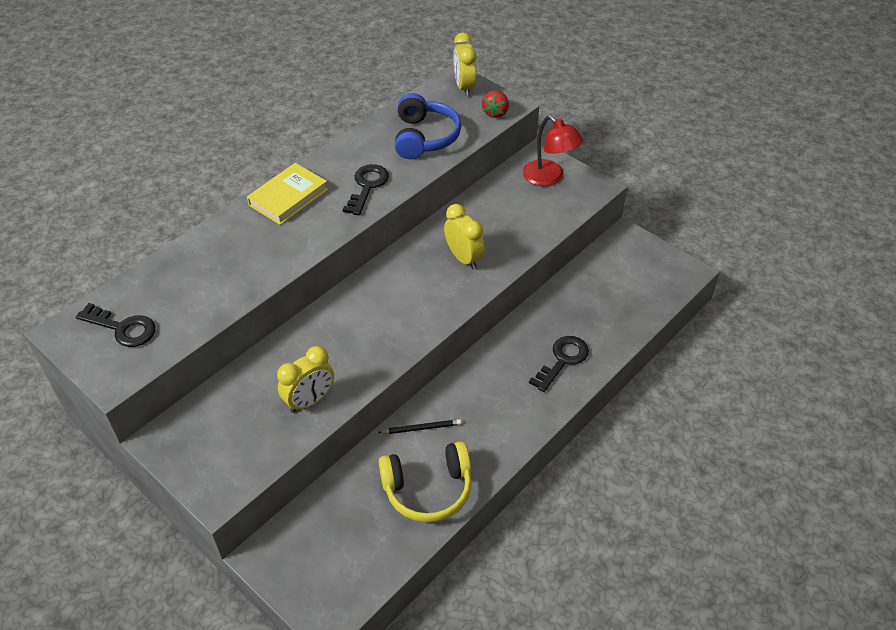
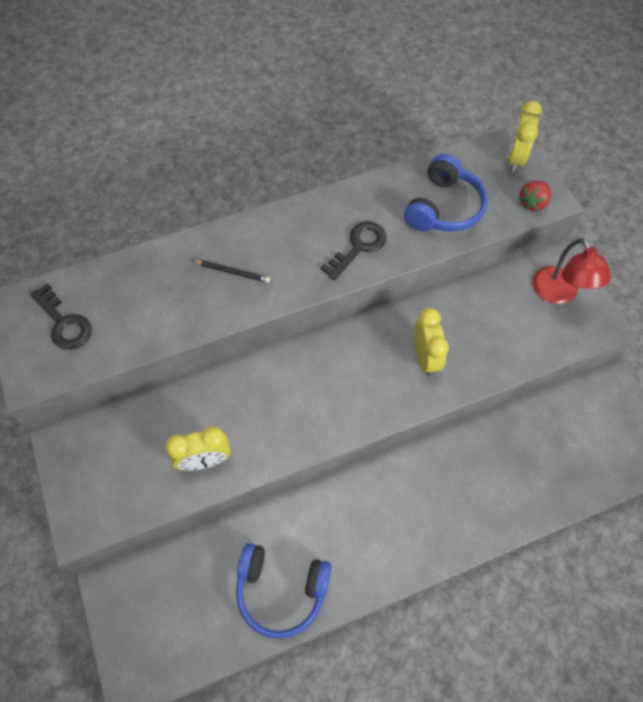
camera: 25 degrees right, 15 degrees up
(288, 197) = (277, 231): yellow book -> none
(421, 428) = (307, 518): black pencil -> black pencil (233, 272)
(428, 489) = (281, 589): yellow headphones -> blue headphones
(562, 360) = (477, 503): black key -> none

